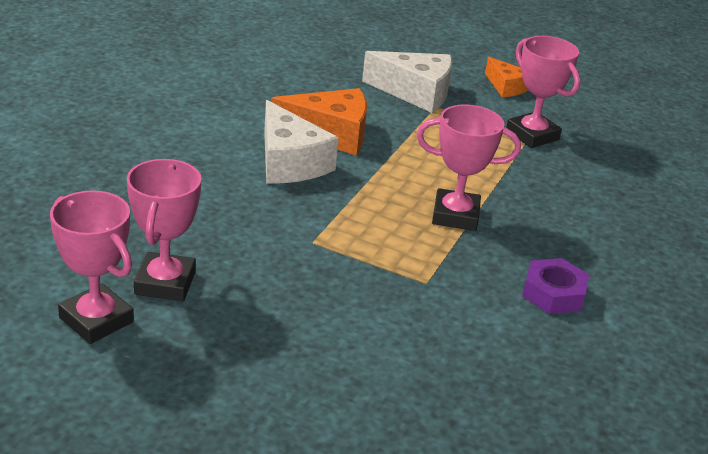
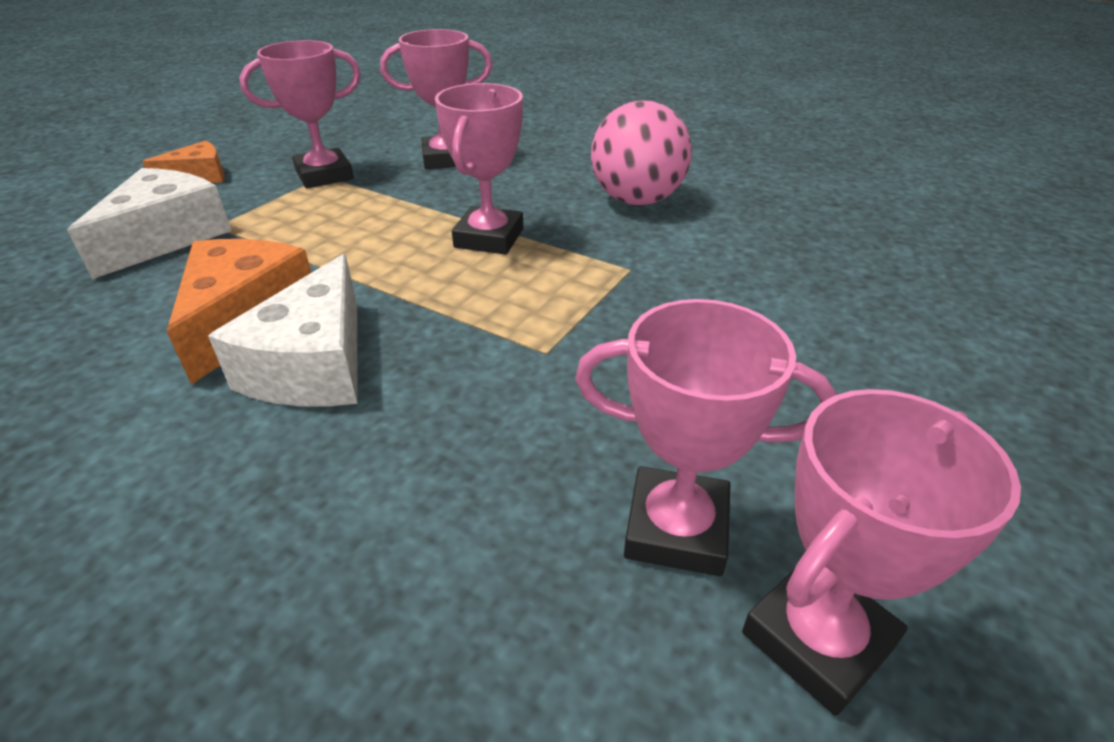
camera: 80 degrees left, 5 degrees up
(289, 162) = (314, 365): white cheese -> white cheese turned 120 degrees clockwise
(553, 293) = (637, 200): purple nut -> pink ball
(592, 188) = (446, 159): none -> pink trophy

